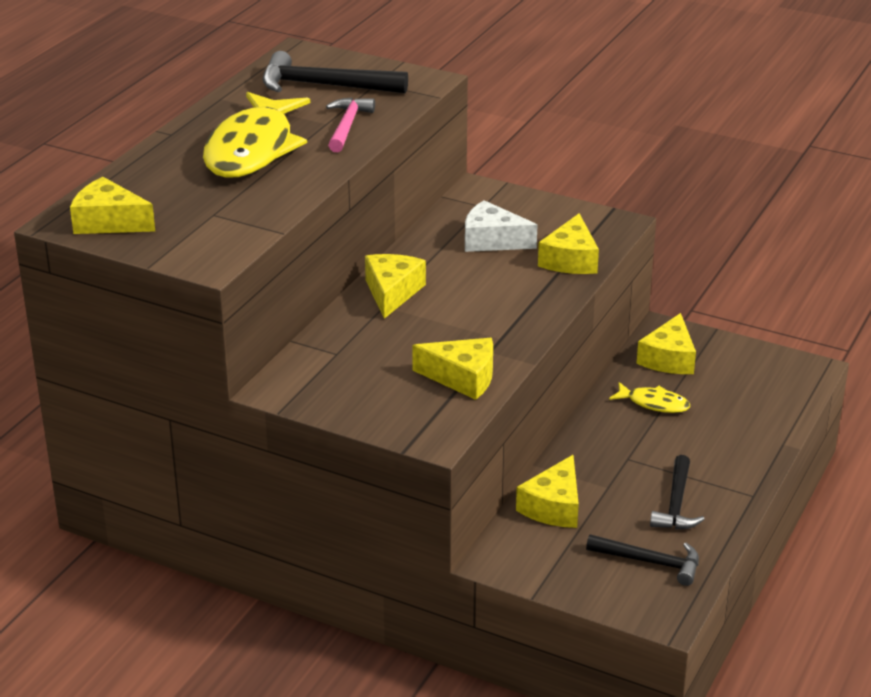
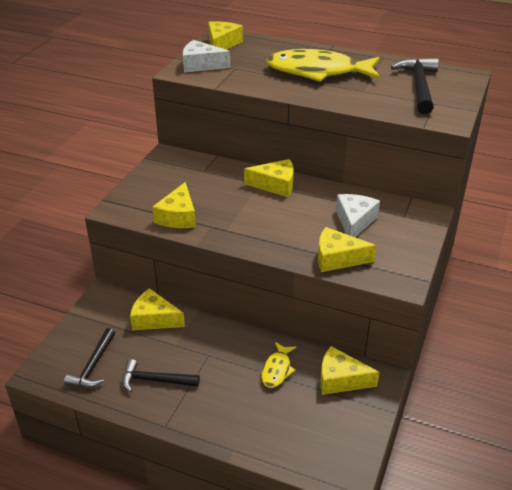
camera: 85 degrees right, 5 degrees up
(190, 243) = (201, 65): none -> white cheese
(347, 126) = (361, 97): pink hammer -> none

